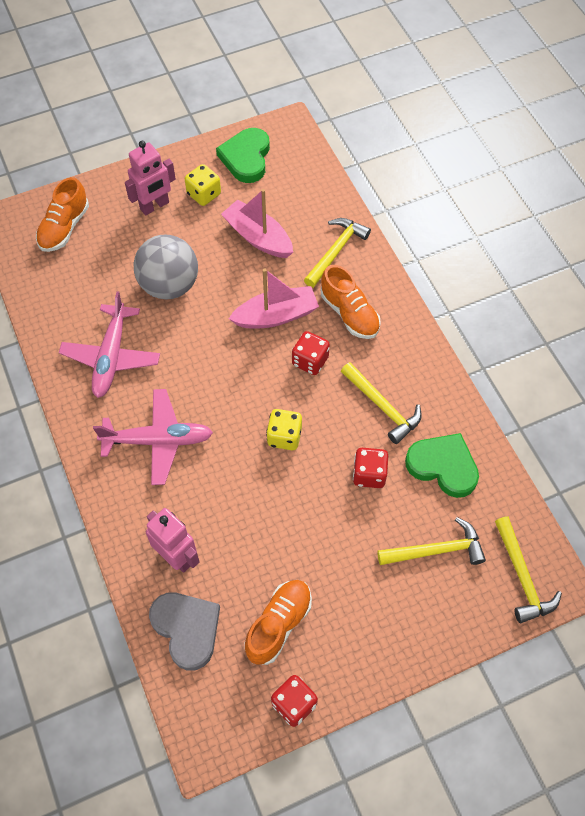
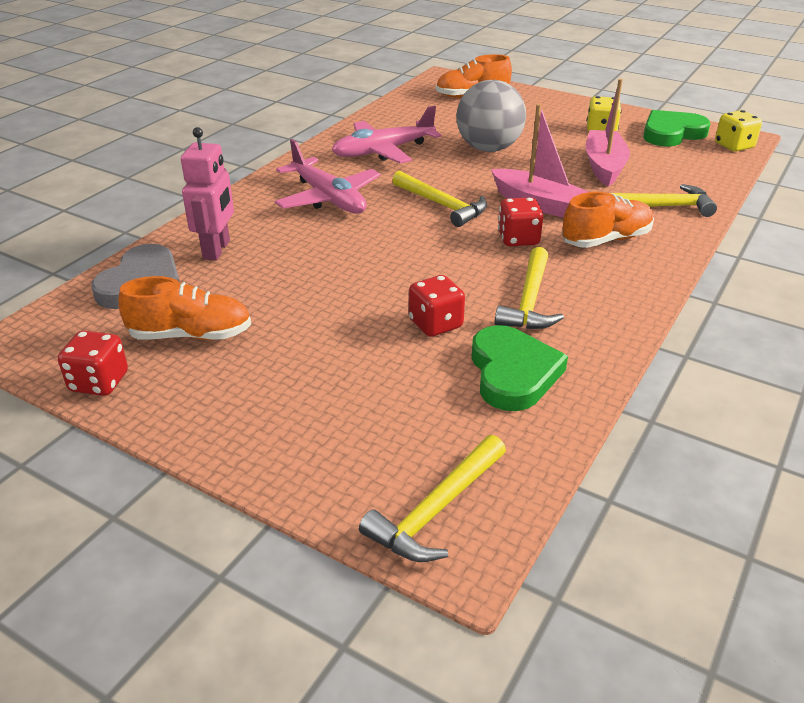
camera: 55 degrees right, 25 degrees down
(154, 206) = (552, 117): pink robot -> none
(284, 436) = (414, 257): yellow dice -> yellow dice (734, 146)
(349, 313) = (606, 240): orange shoe -> orange shoe turned 135 degrees counterclockwise
(436, 550) = (394, 412): yellow hammer -> yellow hammer (442, 205)

